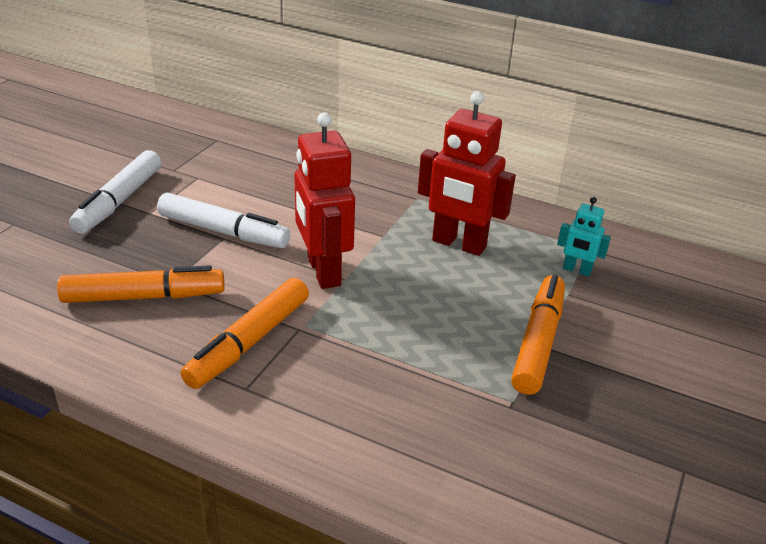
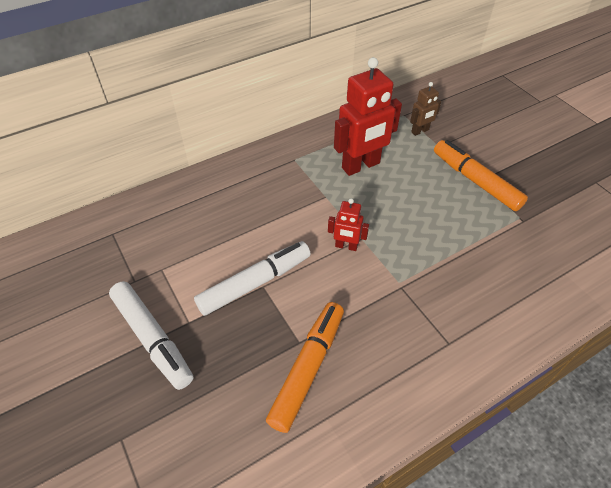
camera: 55 degrees left, 15 degrees up
(248, 342) = (401, 322): orange marker -> none
(323, 272) = (346, 246): red robot -> red robot, size x0.51
(576, 270) = (420, 131): turquoise robot -> brown robot

